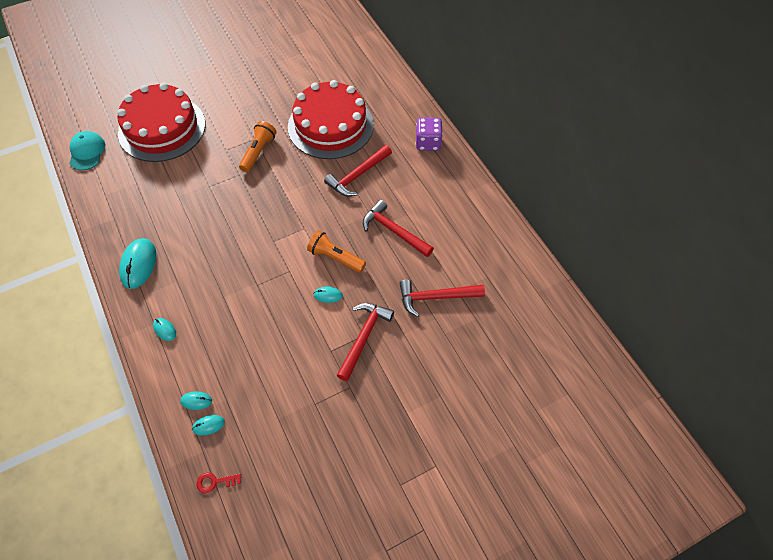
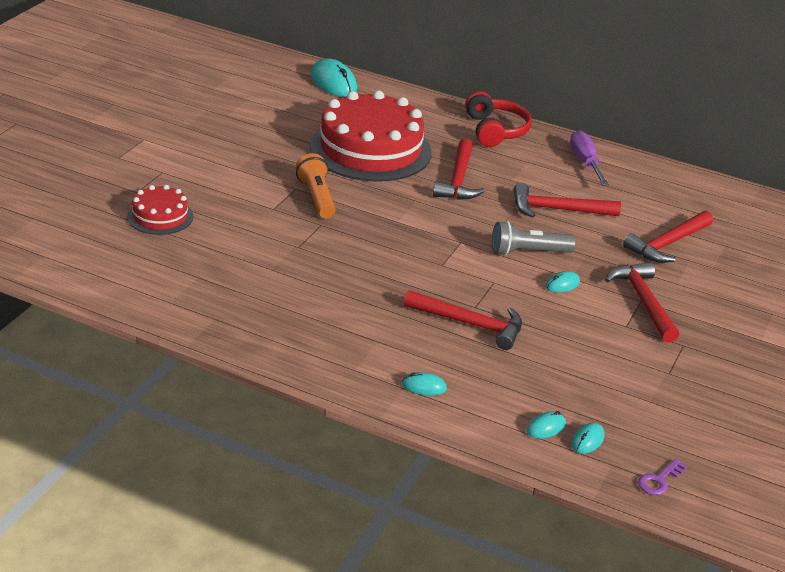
camera: 40 degrees left, 25 degrees down
(87, 152) = (84, 272): turquoise cap -> none
(138, 264) = (308, 345): turquoise mouse -> turquoise mouse (333, 83)
(162, 128) = (160, 216): red cake -> red cake, size x0.48
(215, 482) = (659, 480): red key -> purple key
(239, 297) = (470, 324): none -> red hammer
(335, 257) = (527, 252): orange flashlight -> grey flashlight
(428, 143) = (495, 130): purple dice -> red headphones
(458, 198) = (585, 162): none -> purple screwdriver

